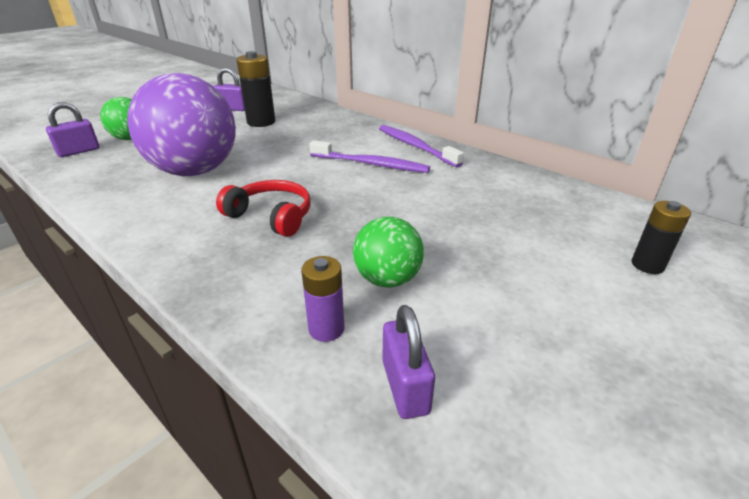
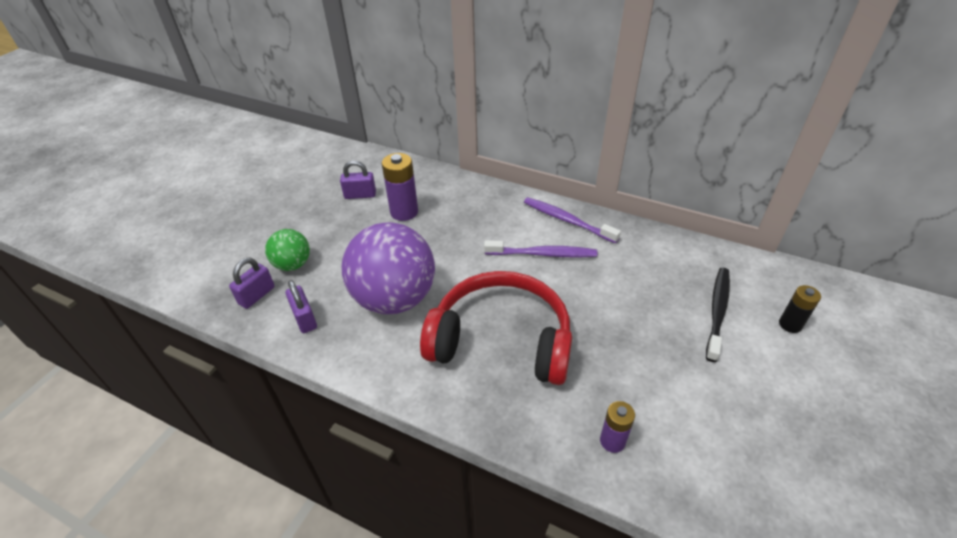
camera: 15 degrees left, 10 degrees up
(261, 122) = (404, 212): black battery -> purple battery
(271, 216) = (501, 340): red headphones -> red headphones, size x1.94
(387, 279) = (627, 384): green ball -> none
(405, 386) = (685, 472): purple padlock -> purple padlock (304, 319)
(548, 237) = (717, 312): none -> black toothbrush

